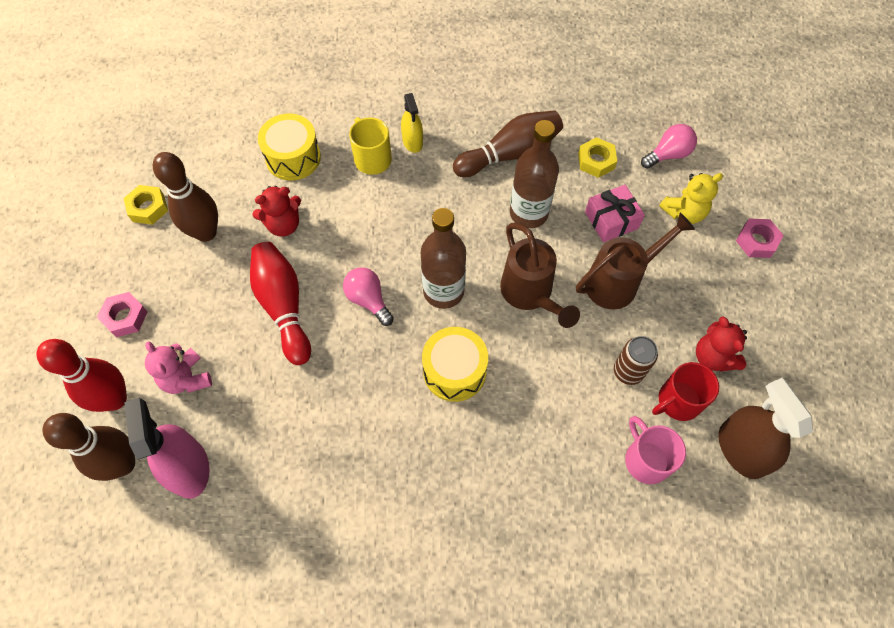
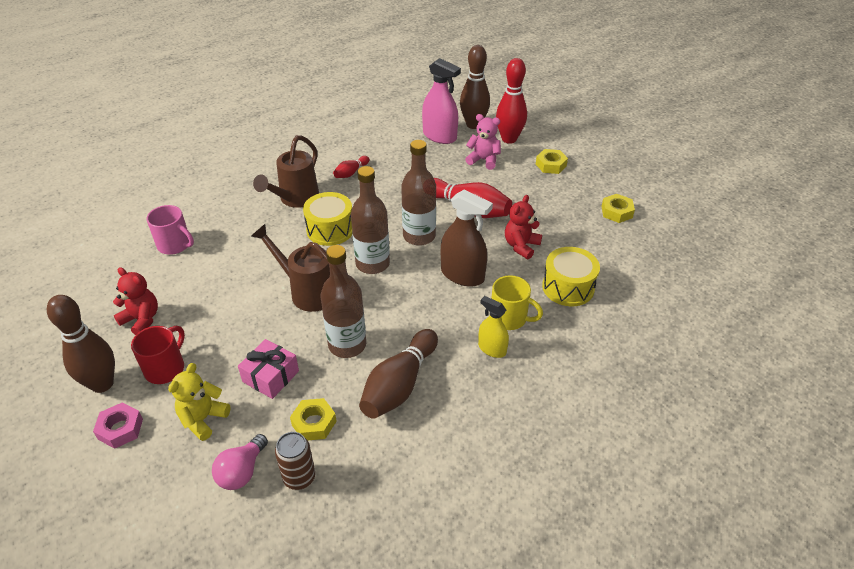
camera: 145 degrees right, 20 degrees down
(125, 317) = (551, 165): pink nut -> yellow nut
(206, 232) = (563, 218): brown bowling pin -> brown bowling pin (102, 384)
(361, 465) = (351, 173): none -> red bowling pin
(368, 300) = (419, 236): pink light bulb -> brown bottle
(618, 282) = (241, 332): brown watering can -> brown watering can (295, 199)
(628, 371) = (207, 282): brown can -> brown can (299, 477)
(678, 401) = (162, 282): red mug -> red mug (166, 368)
(740, 450) = (107, 277): brown spray bottle -> brown spray bottle (462, 275)

